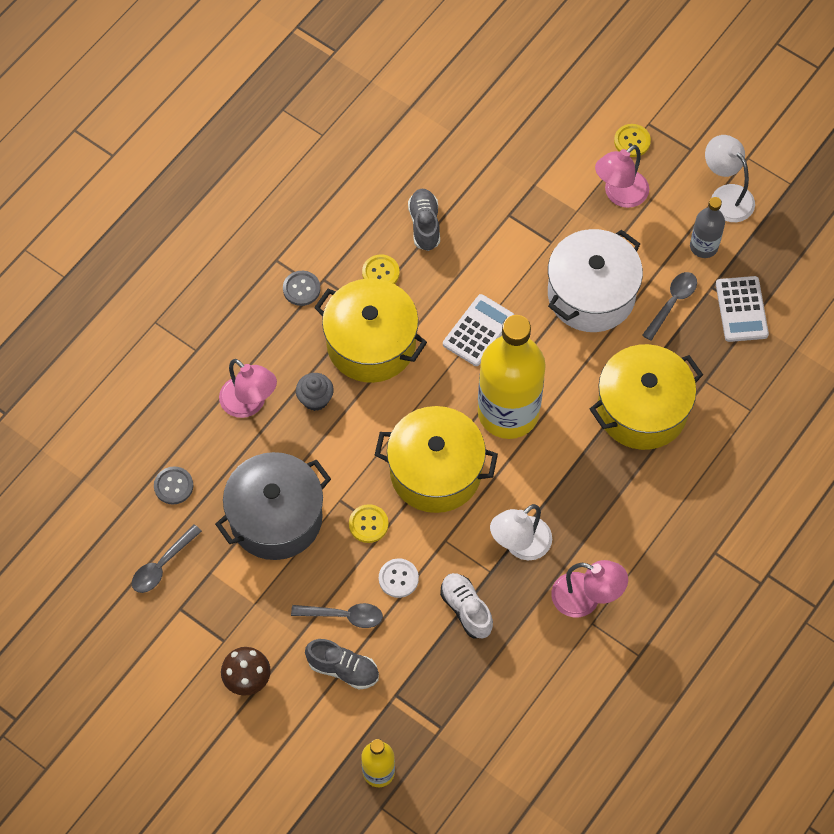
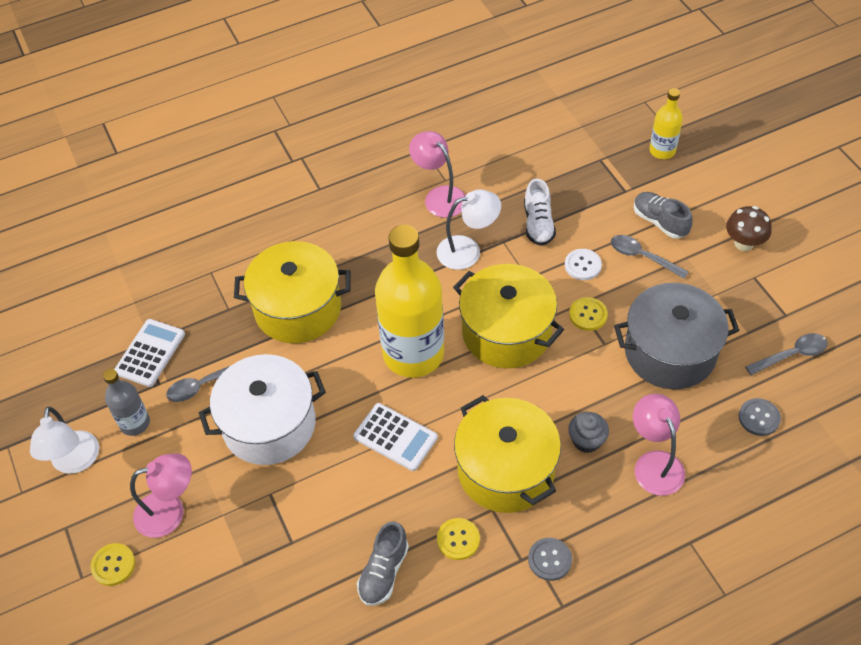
camera: 150 degrees left, 10 degrees down
(478, 330) = (395, 437): white calculator -> white calculator turned 120 degrees counterclockwise

